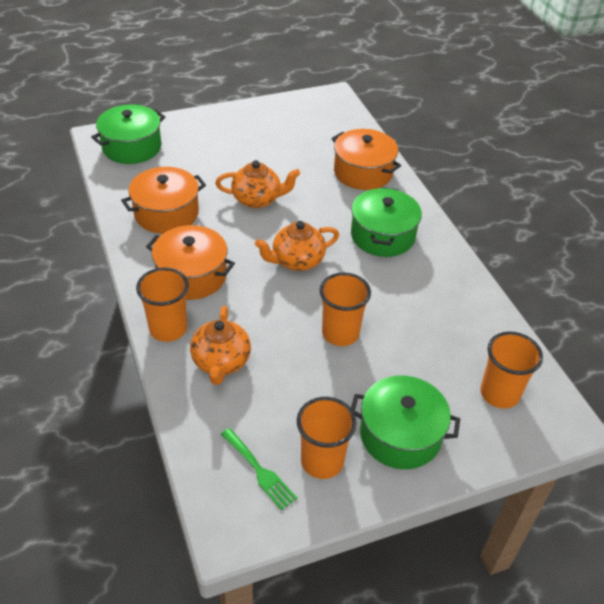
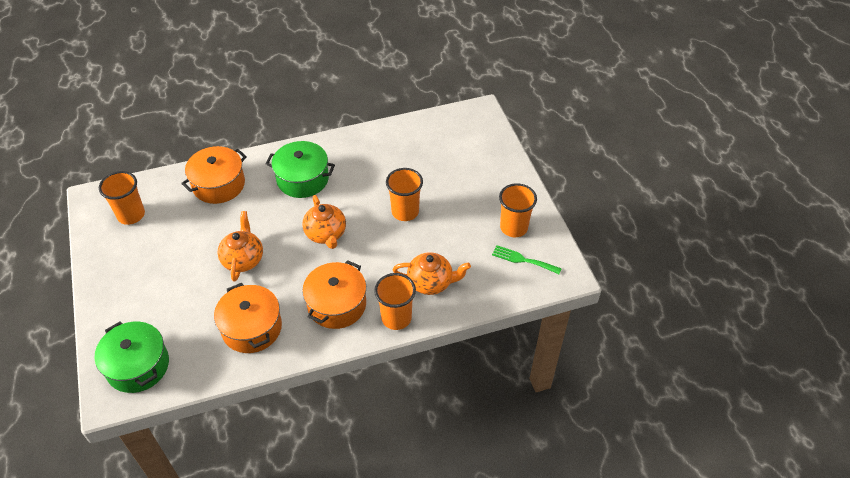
camera: 85 degrees left, 5 degrees up
(260, 471) = (523, 260): green fork -> green fork turned 120 degrees counterclockwise
(400, 435) = (492, 187): green pot -> none
(499, 394) = (459, 137): orange cup -> orange cup (131, 215)

